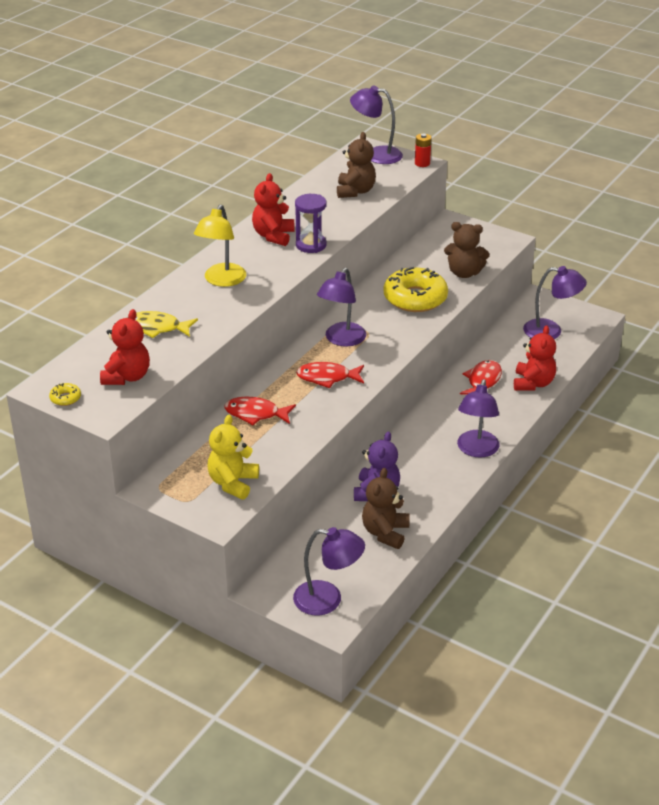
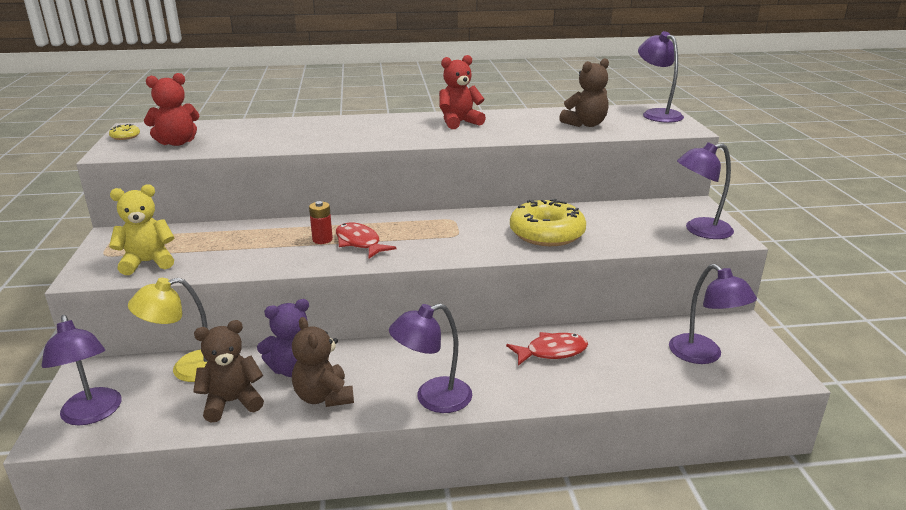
camera: 50 degrees right, 10 degrees down
(157, 328) = (261, 131): yellow fish -> none
(221, 280) = (362, 128): yellow lamp -> yellow lamp (188, 369)
(256, 414) = (265, 235): red fish -> none
(311, 245) = (471, 136): purple hourglass -> none
(341, 340) = (427, 228): purple lamp -> purple lamp (699, 230)
(422, 163) = (688, 130): red battery -> red battery (322, 239)
(464, 273) = (631, 239): brown teddy bear -> brown teddy bear (324, 397)
(533, 383) = (598, 384): red teddy bear -> none

